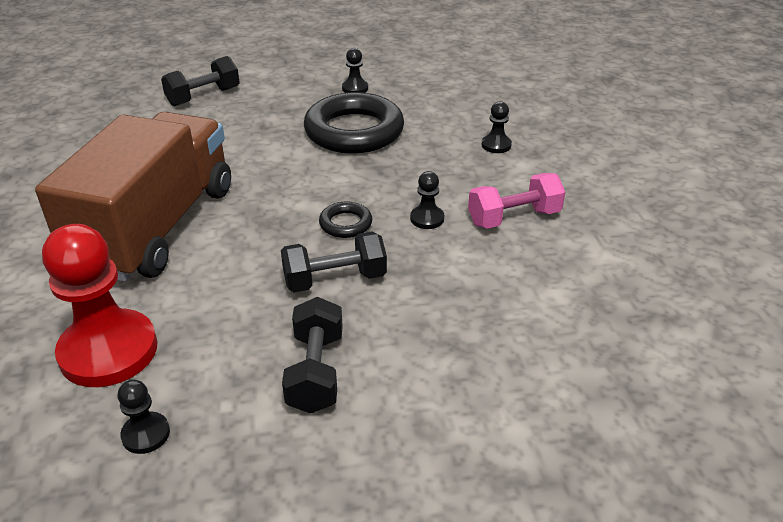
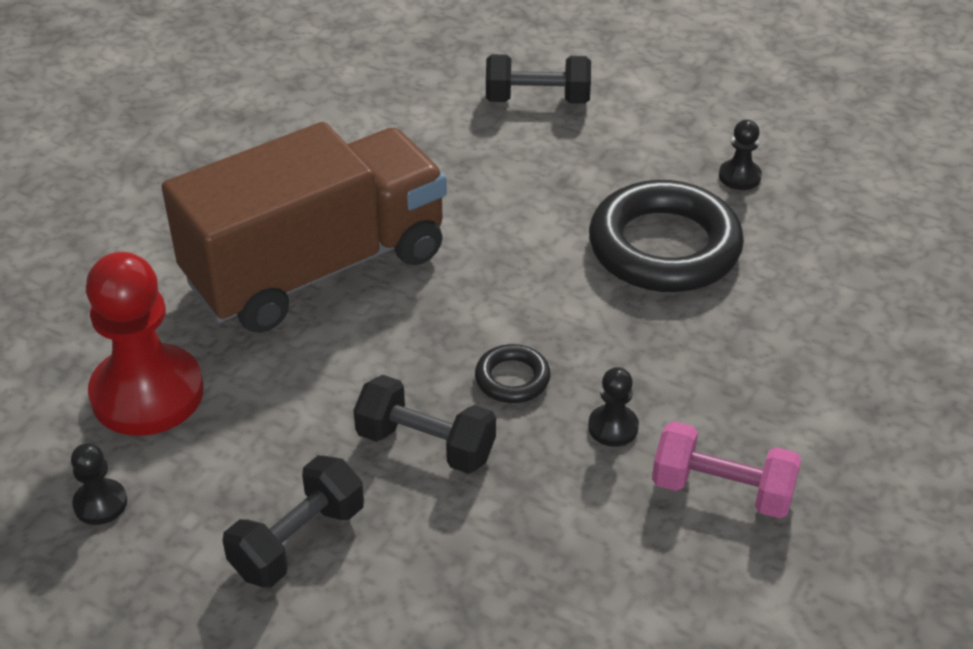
camera: 40 degrees right, 5 degrees up
(496, 145) = (830, 369): black pawn -> none

